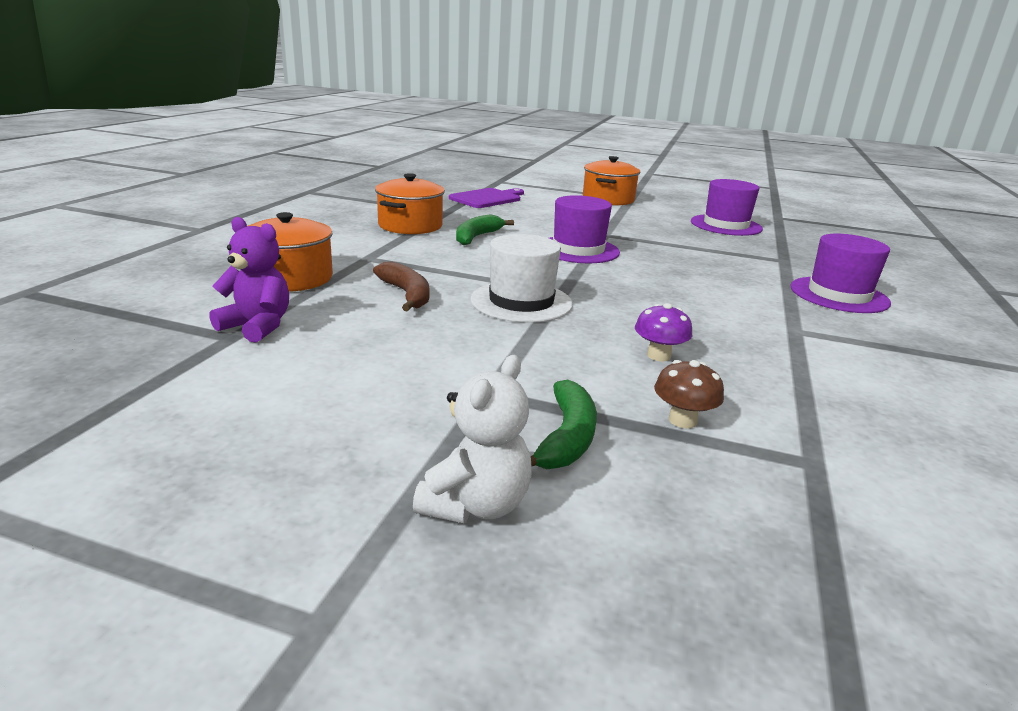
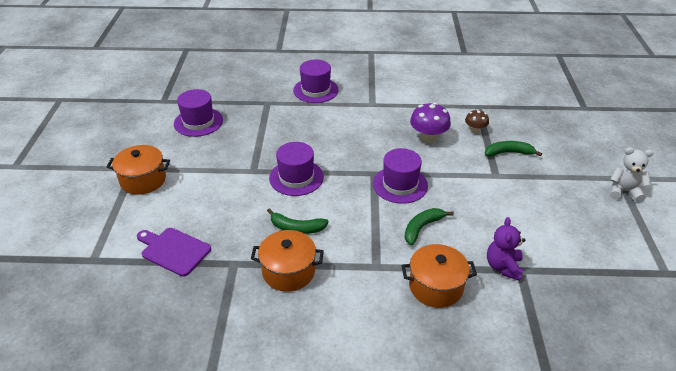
camera: 105 degrees left, 15 degrees up
(407, 294) = (422, 228): brown banana -> green banana
(476, 505) = (557, 164): white teddy bear -> white teddy bear (624, 191)
(521, 302) = (400, 184): white hat -> purple hat
(658, 356) = (428, 138): purple mushroom -> purple mushroom, size x1.67

